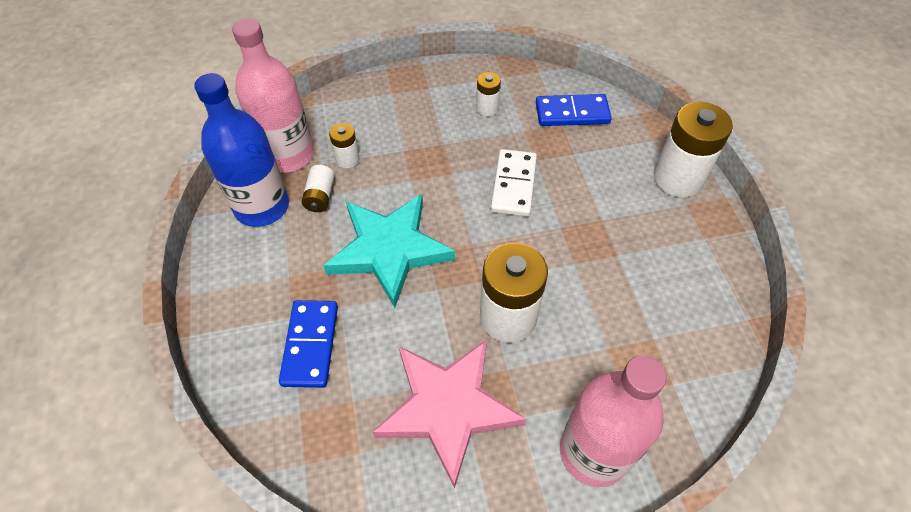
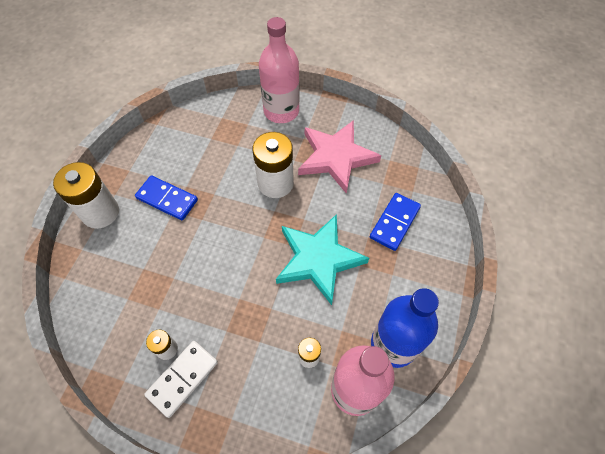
camera: 150 degrees left, 5 degrees up
(320, 196) = (346, 330): white battery -> none
(514, 185) = (205, 265): white domino -> white domino (182, 378)
(572, 113) = (109, 305): blue domino -> blue domino (167, 199)

